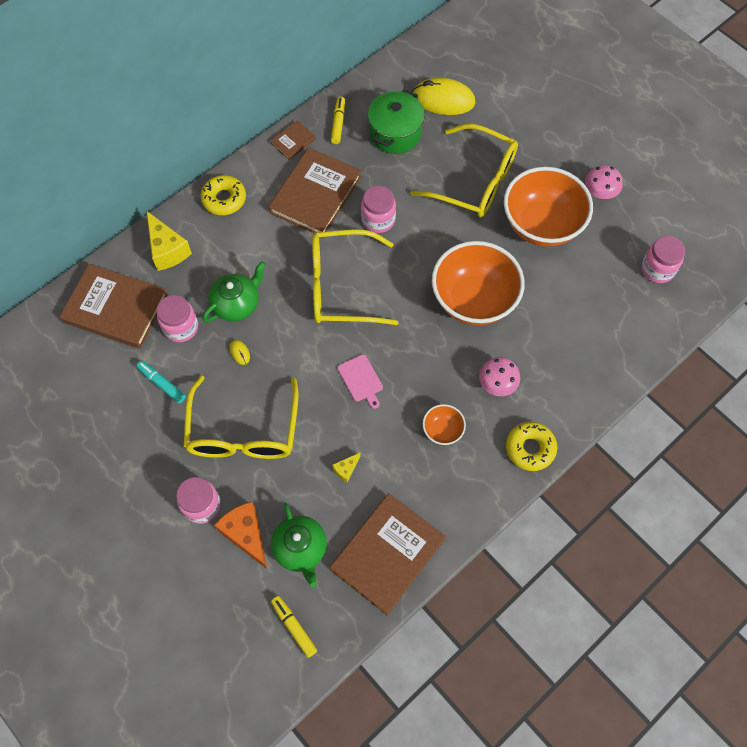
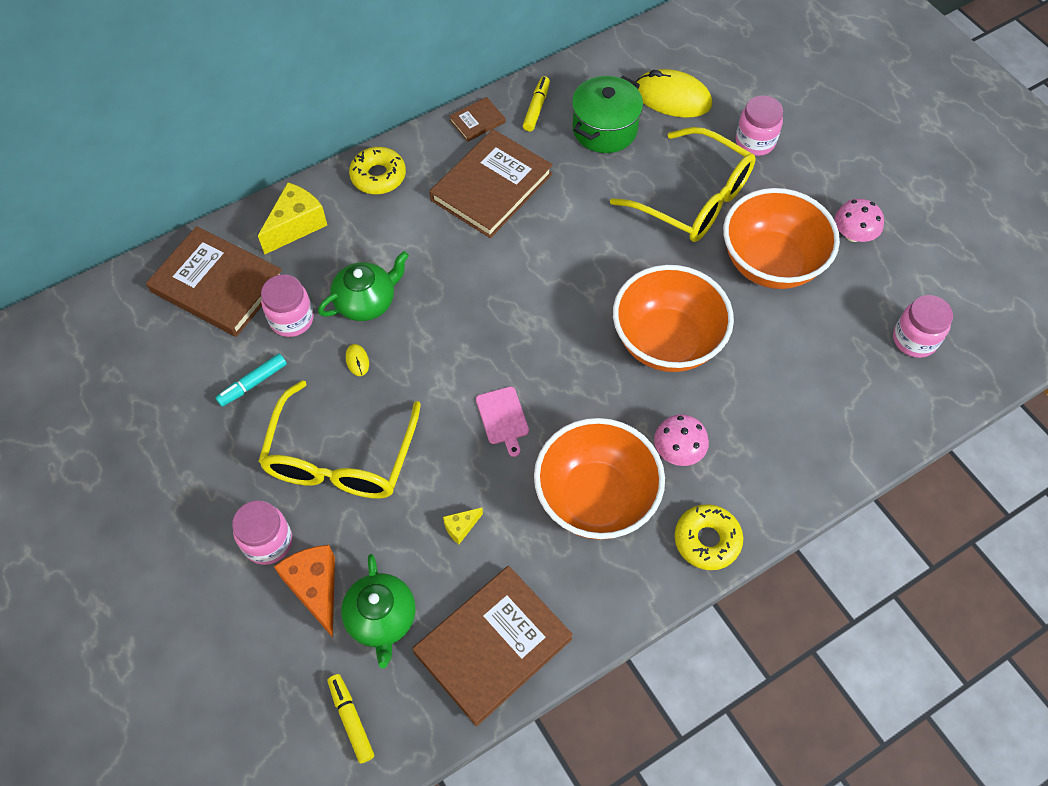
camera: 10 degrees right, 5 degrees down
(162, 384) = (253, 383): turquoise marker -> turquoise marker turned 90 degrees counterclockwise
(167, 250) = (296, 226): yellow cheese -> yellow cheese turned 120 degrees counterclockwise
(341, 286) = (501, 300): yellow glasses -> none
(378, 220) = (563, 227): pink jar -> pink jar (755, 142)
(442, 430) = (596, 498): orange bowl -> orange bowl, size x2.24

